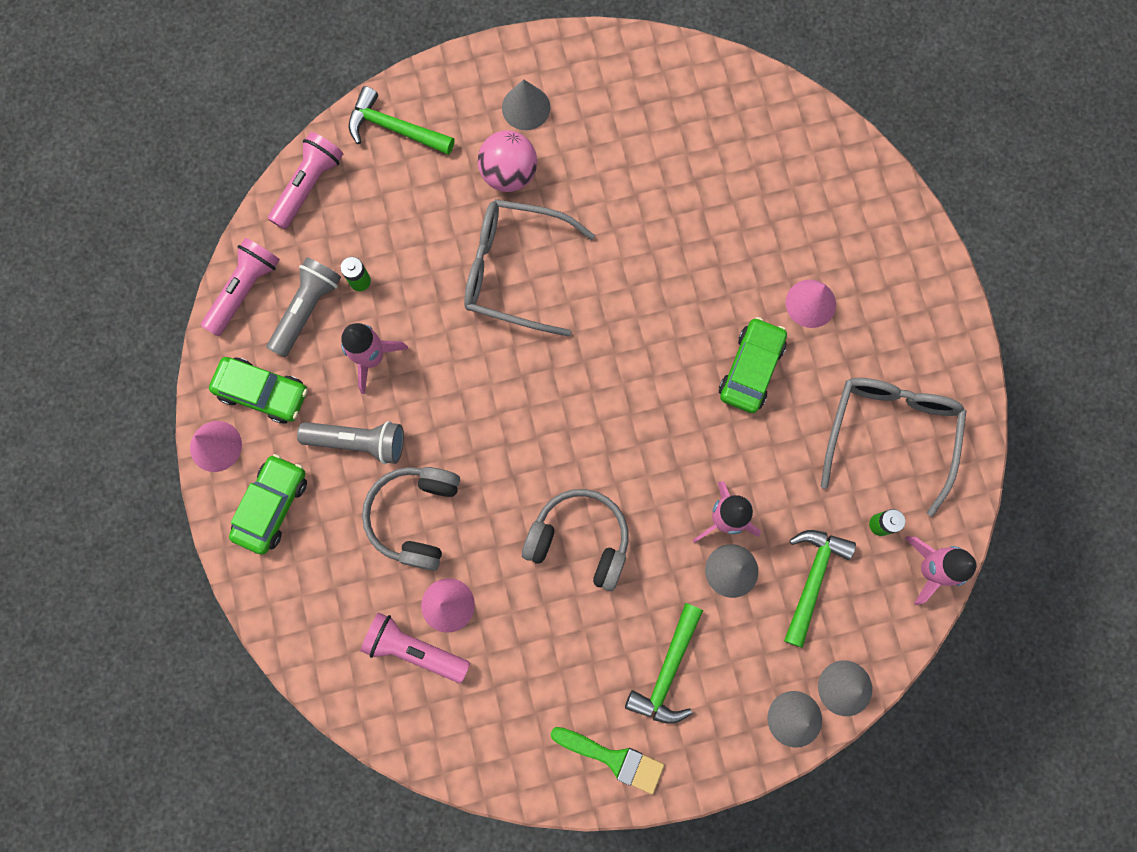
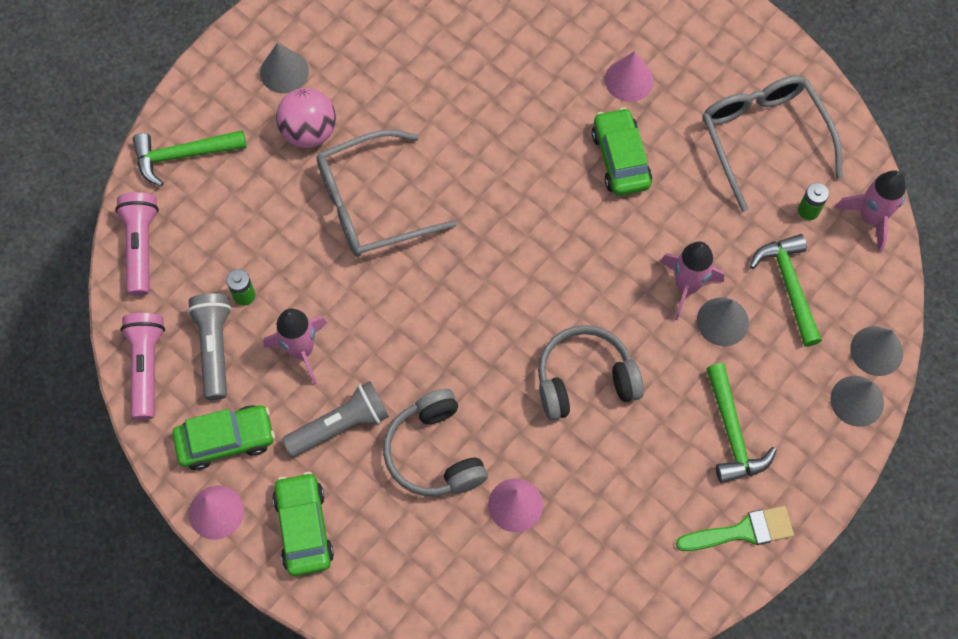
camera: 35 degrees left, 10 degrees down
(414, 649) = (514, 559): pink flashlight -> none

